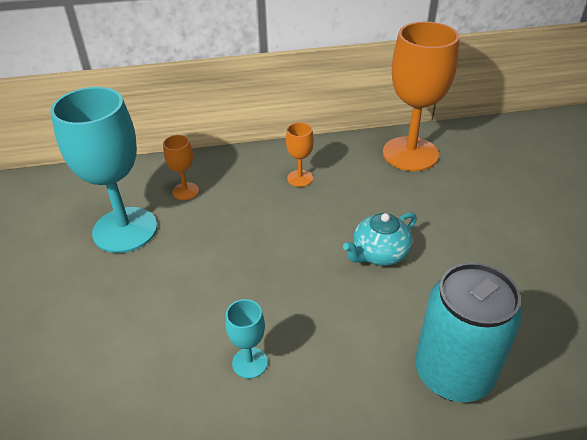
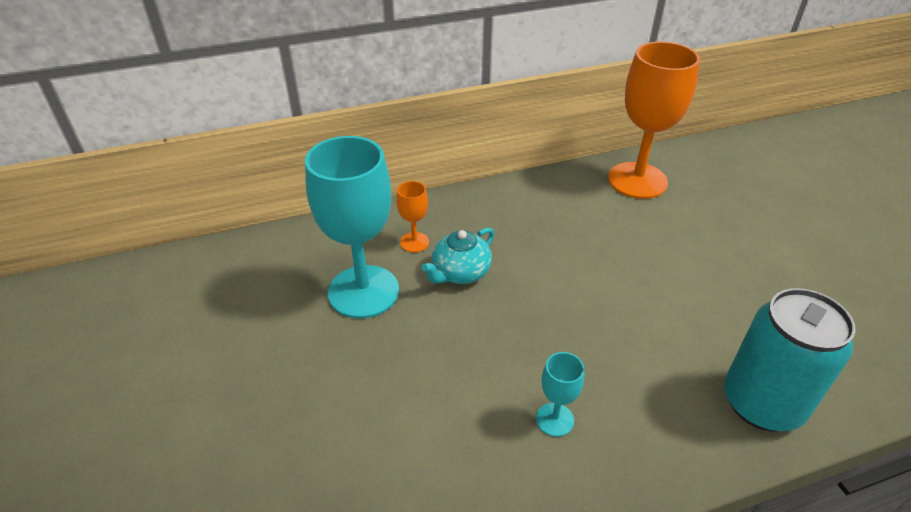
camera: 10 degrees left, 0 degrees up
(300, 178) = (533, 217): orange goblet -> none
(379, 253) = (644, 289): turquoise teapot -> turquoise teapot (460, 272)

